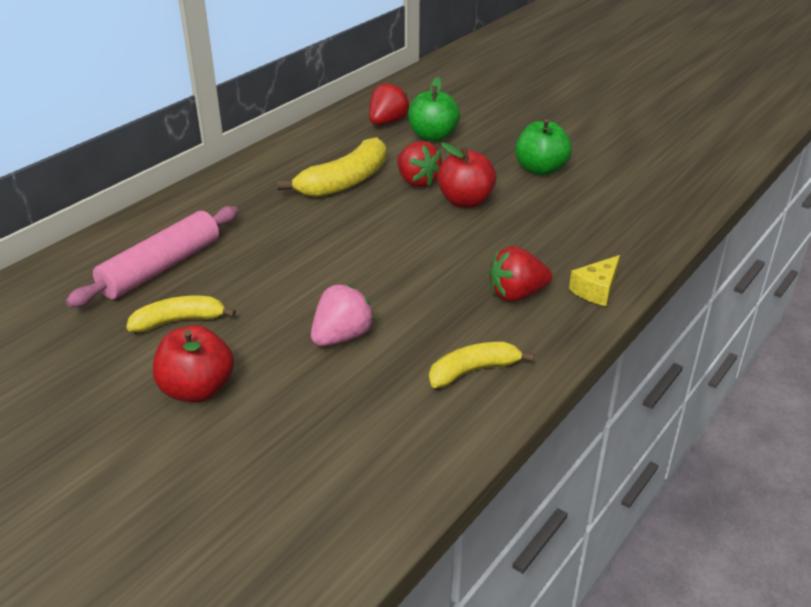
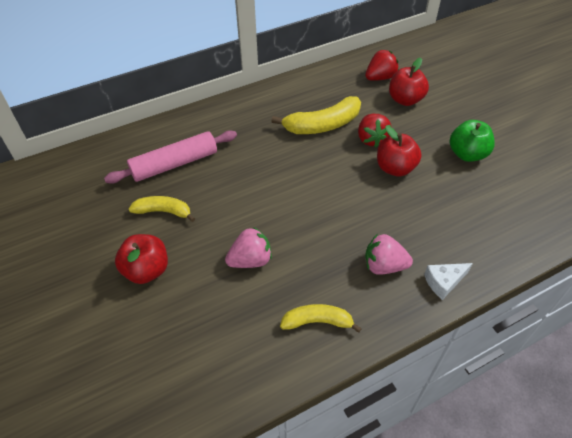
camera: 25 degrees right, 15 degrees up
(433, 136) = (405, 100): green apple -> red apple
(516, 295) = (384, 266): red strawberry -> pink strawberry
(596, 290) = (444, 282): yellow cheese -> white cheese

